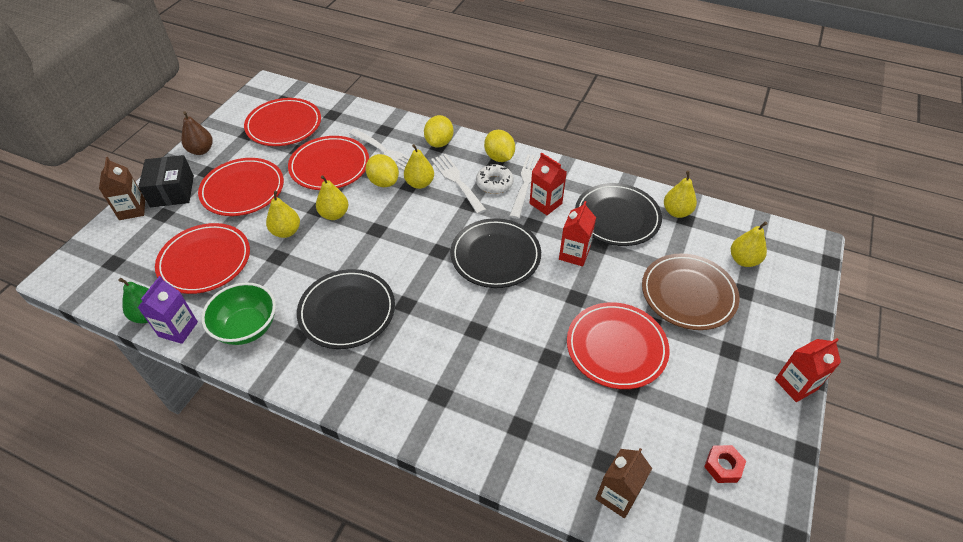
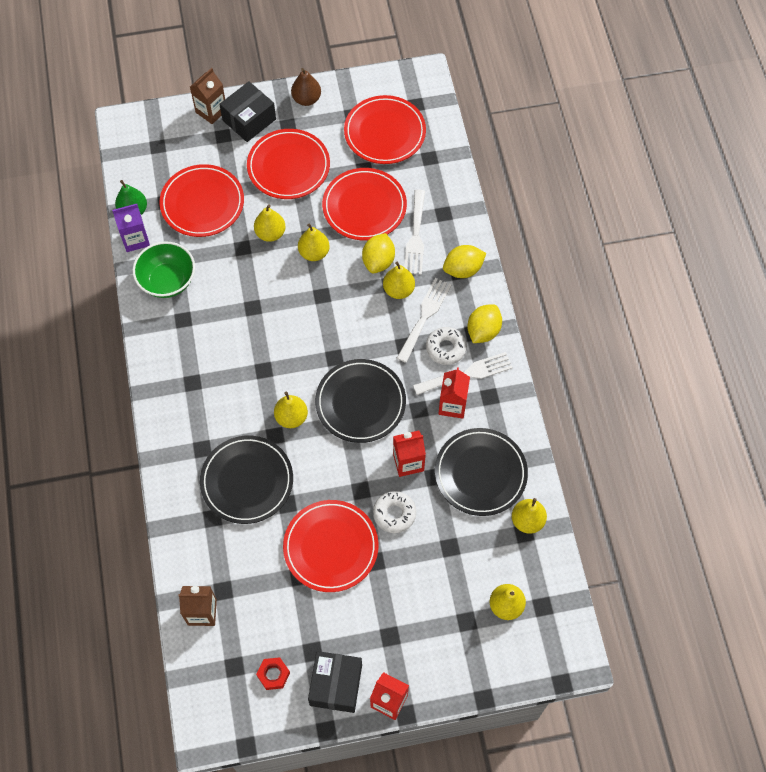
camera: 55 degrees right, 15 degrees up
(347, 311) = (228, 335): black plate -> black plate (247, 481)
(468, 309) = (291, 417): none -> yellow pear
(615, 287) = (394, 514): none -> white donut
(688, 294) = (429, 576): brown plate -> none
(760, 418) = (336, 685): none -> black box

